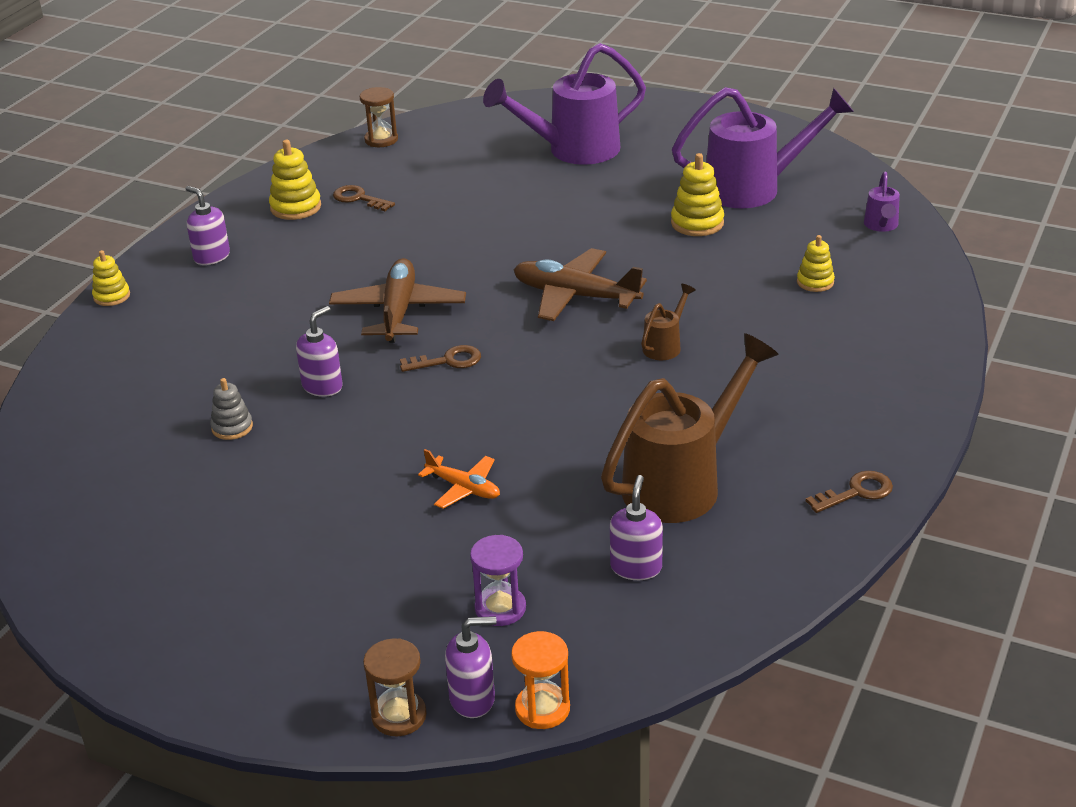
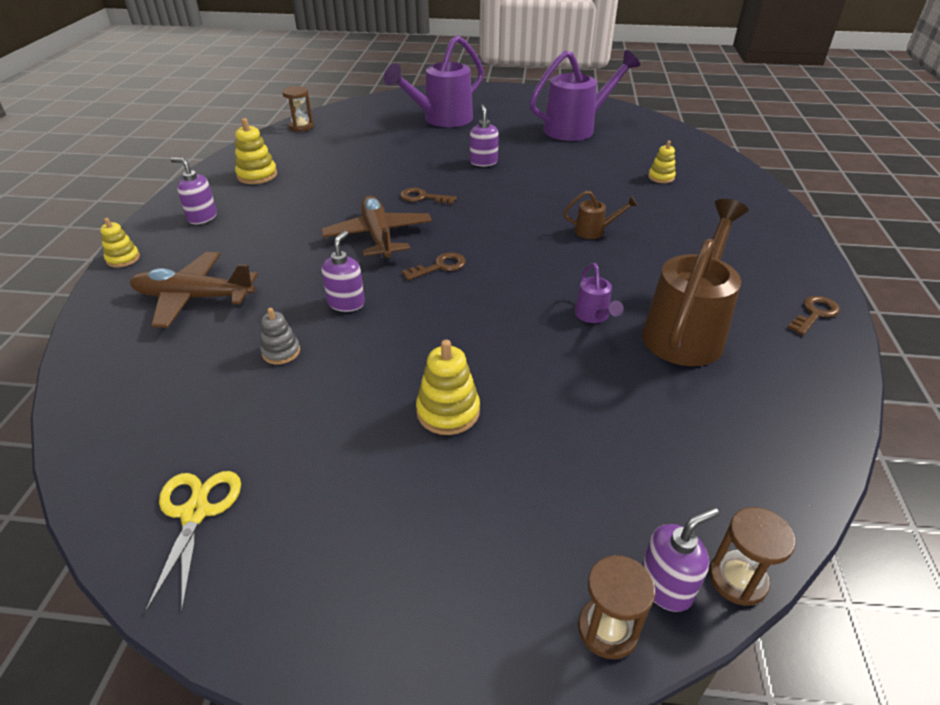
camera: 20 degrees left, 5 degrees up
(100, 556) = (195, 512): none -> yellow scissors
(358, 198) = (304, 164): brown key -> brown key (423, 197)
(463, 488) = (518, 368): orange plane -> none
(500, 608) = (624, 477): purple hourglass -> none
(542, 709) = (737, 579): orange hourglass -> brown hourglass
(575, 296) = (506, 207): brown plane -> brown plane (194, 298)
(636, 567) = (708, 410): purple soap dispenser -> purple soap dispenser (483, 162)
(665, 345) = (594, 231): brown watering can -> brown watering can turned 75 degrees clockwise
(697, 223) = (556, 152): yellow stacking toy -> yellow stacking toy (448, 411)
(881, 226) = (672, 140): purple watering can -> purple watering can (594, 316)

